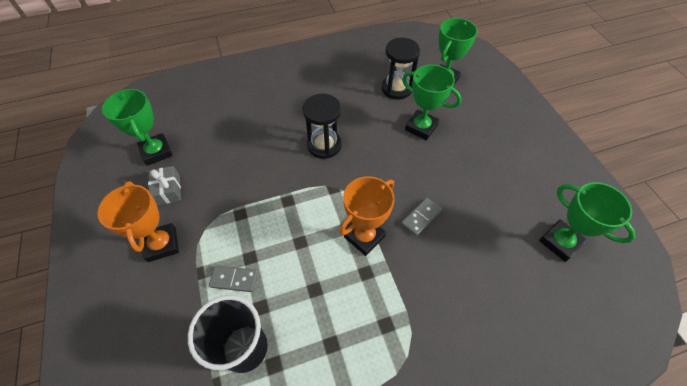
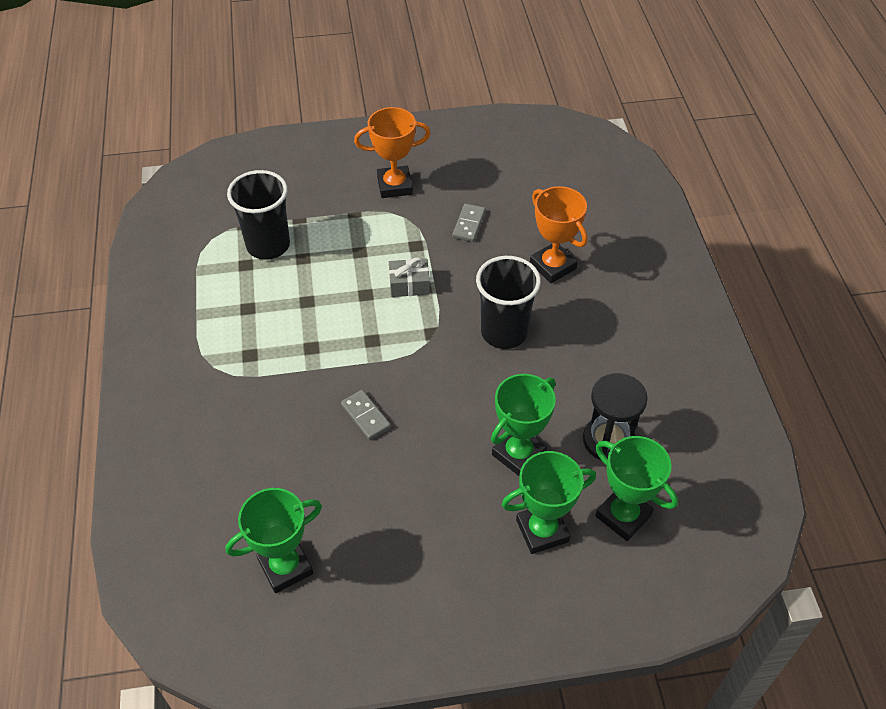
camera: 100 degrees right, 5 degrees down
(156, 152) = (521, 175): green trophy -> green trophy (542, 530)
(168, 190) = (463, 187): grey gift -> grey gift (409, 284)
(234, 279) = (339, 239): grey domino -> grey domino (469, 224)
(324, 145) = (504, 332): black hourglass -> black cup
(364, 236) = (355, 353): orange trophy -> orange trophy (552, 266)

